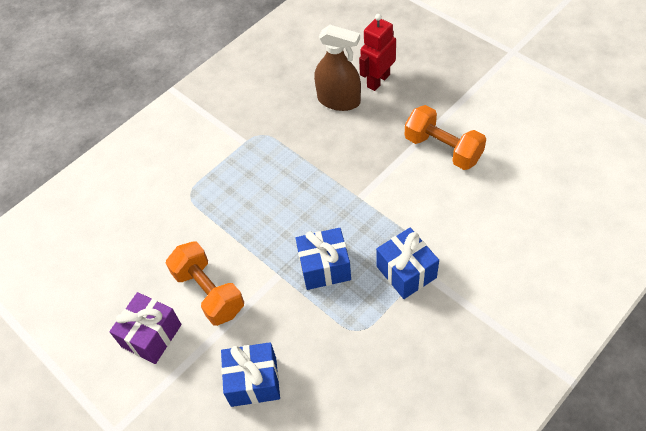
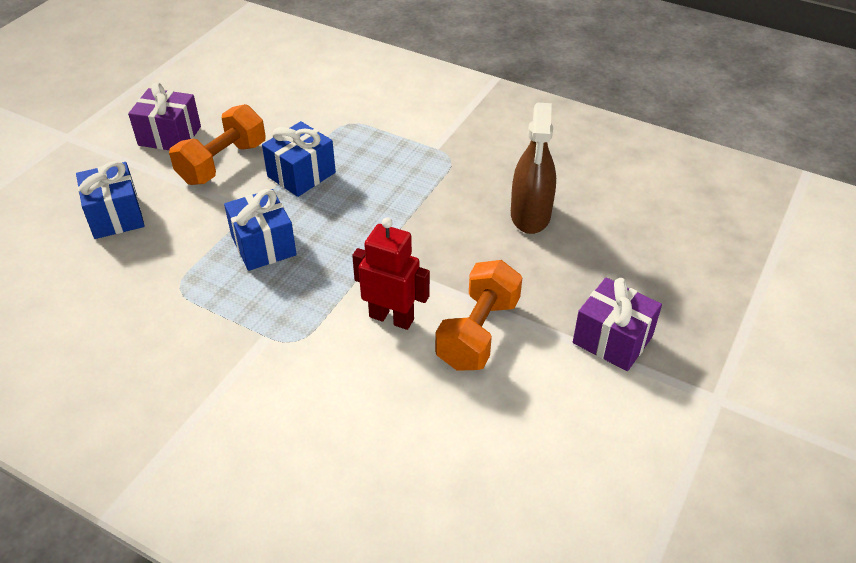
camera: 70 degrees right, 10 degrees down
(378, 81) = (582, 247): red robot -> red robot (391, 318)
(406, 272) = (265, 320): blue gift -> blue gift (301, 174)
(461, 85) = (612, 339): none -> purple gift

